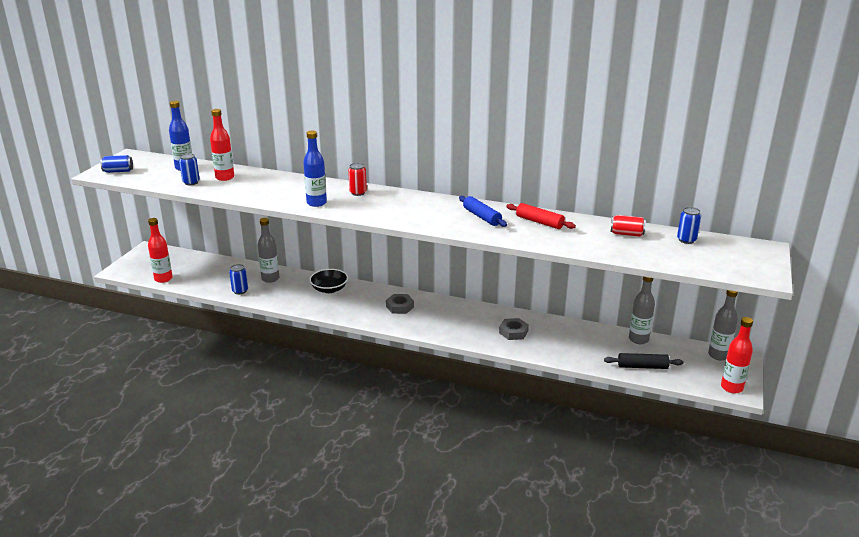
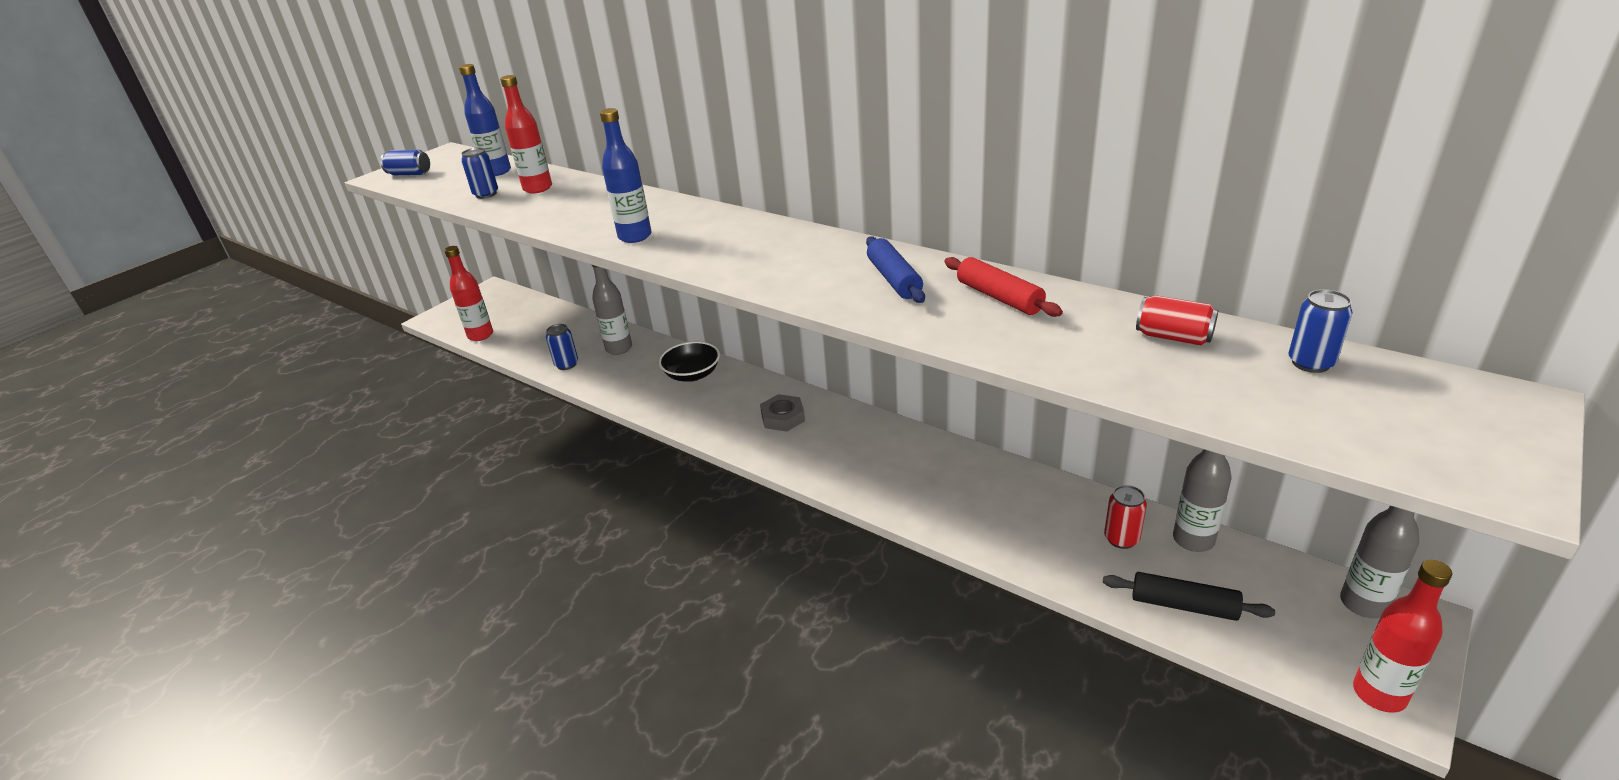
camera: 20 degrees right, 5 degrees up
(358, 193) = (712, 222): red can -> red can (1121, 539)
(513, 332) = (953, 491): grey nut -> none

